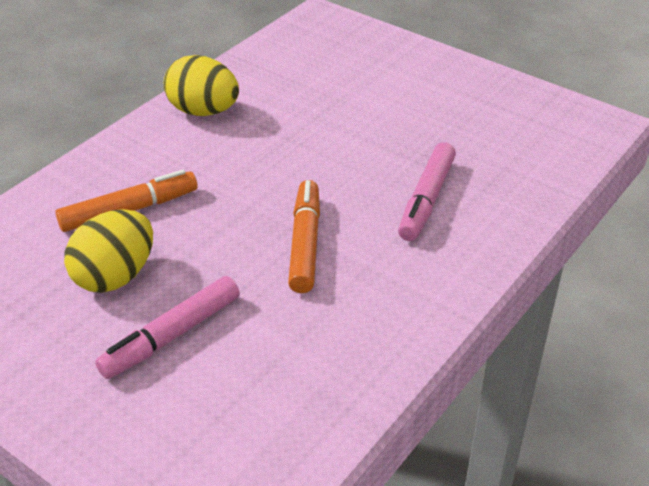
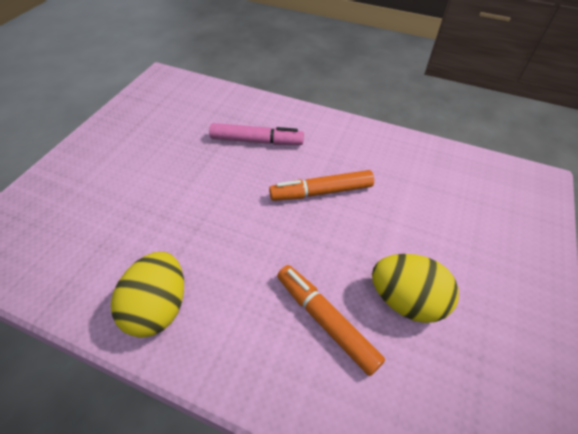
camera: 105 degrees left, 10 degrees up
(171, 336) = (440, 242): pink marker -> none

